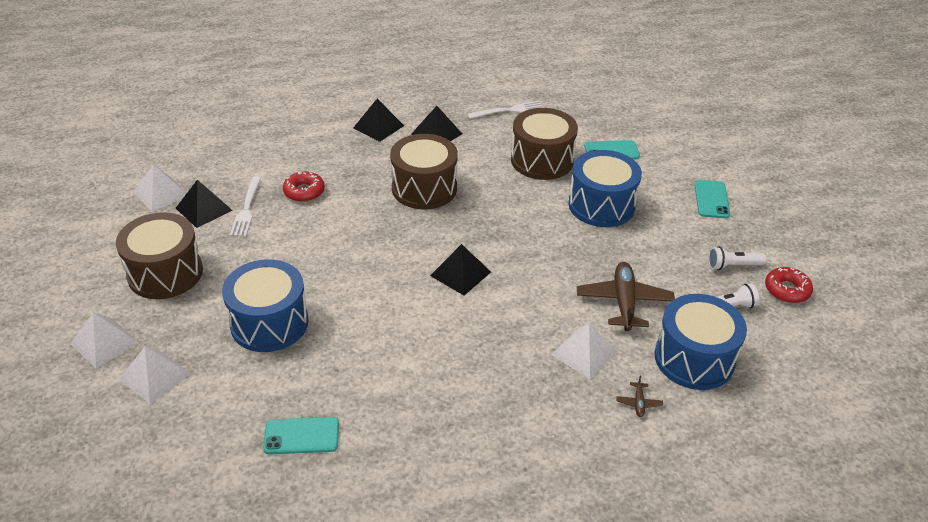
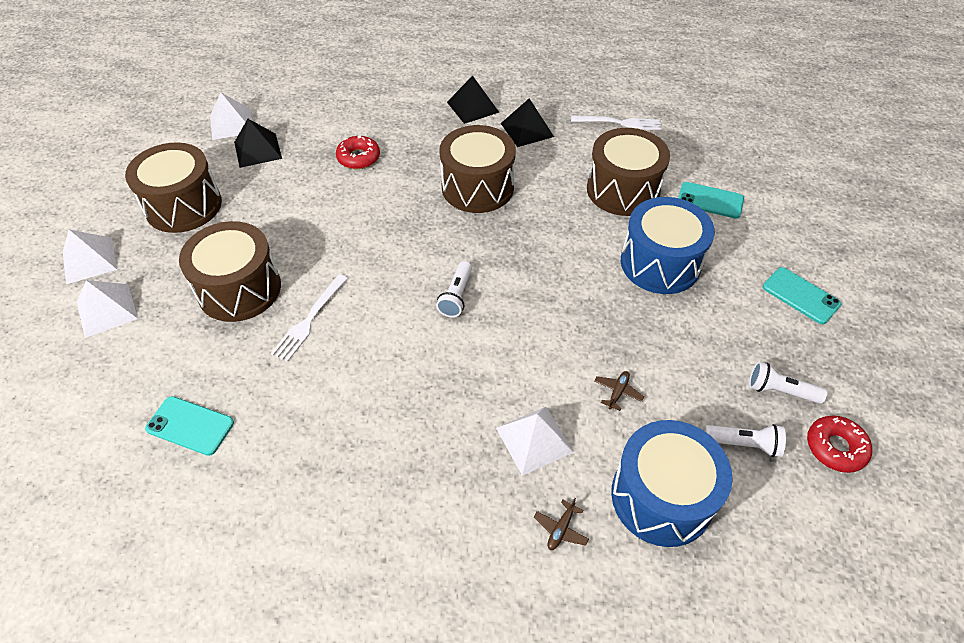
camera: 25 degrees right, 10 degrees up
(246, 209) = (295, 161): white fork -> white fork (309, 320)
(269, 323) = (239, 289): blue drum -> brown drum
(460, 273) = (456, 296): black pyramid -> white flashlight
(624, 302) = (617, 392): brown plane -> brown plane, size x0.43
(711, 199) = (800, 295): turquoise phone -> turquoise phone turned 75 degrees counterclockwise

